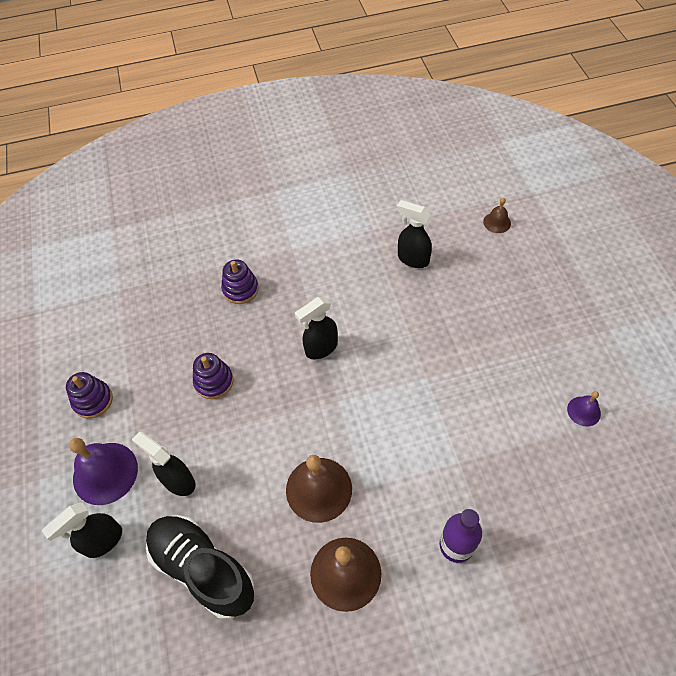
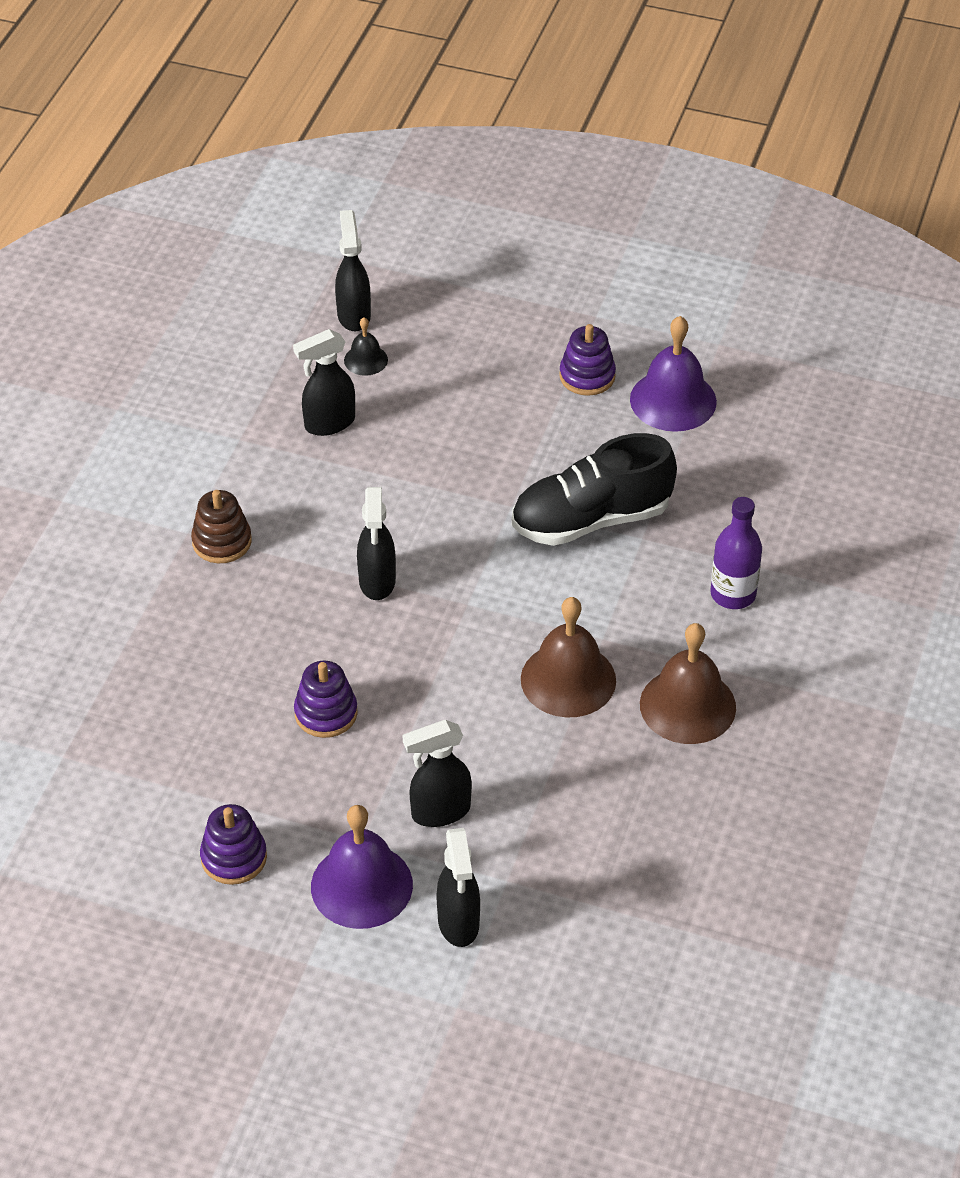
camera: 60 degrees left, 10 degrees down
(203, 569) = (577, 835): black shoe -> black shoe (591, 520)
(240, 289) = (202, 618): purple stacking toy -> purple stacking toy (587, 376)
(296, 266) = (222, 542): none -> brown stacking toy
(471, 246) = (366, 360): none -> black bell
(497, 222) = (354, 315): brown bell -> black spray bottle
(583, 411) = (673, 400): purple bell -> purple bell, size x1.94

